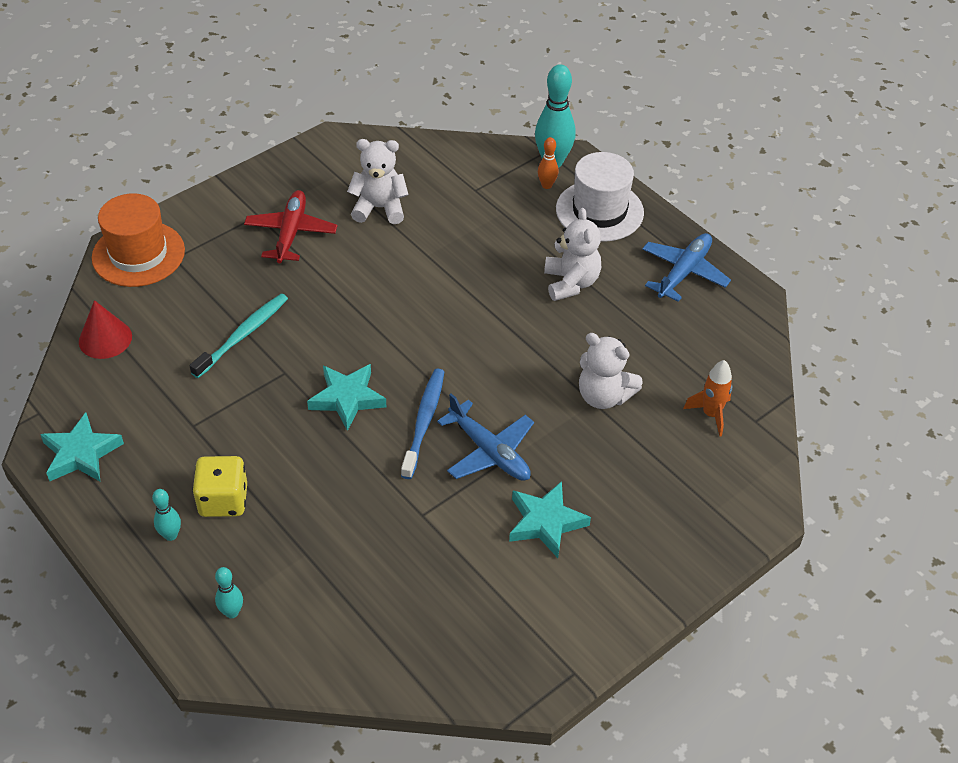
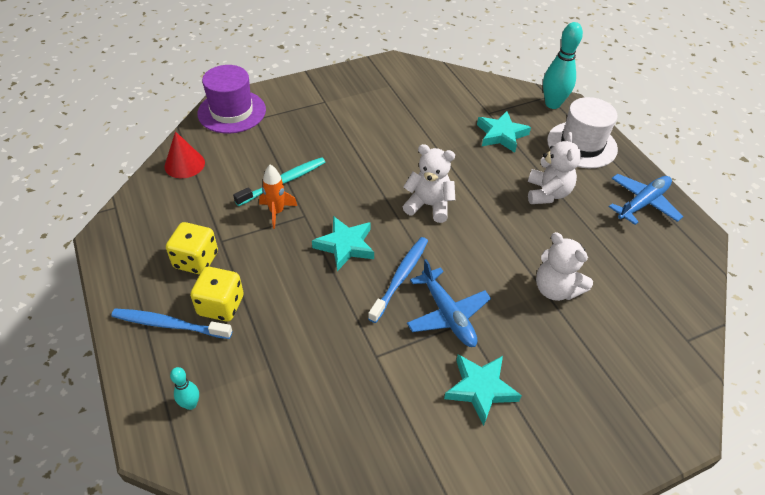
camera: 15 degrees right, 0 degrees up
(81, 453) = (131, 244): turquoise star -> turquoise star (501, 135)
(138, 254) = (232, 112): orange hat -> purple hat
(171, 455) = (196, 260): none -> yellow dice
(171, 535) = (169, 324): turquoise bowling pin -> blue toothbrush
(291, 233) = (344, 117): red plane -> none
(379, 208) = (413, 112): white teddy bear -> white teddy bear (429, 205)
(546, 185) = (544, 119): orange bowling pin -> none
(711, 414) = (647, 325): orange rocket -> orange rocket (277, 212)

